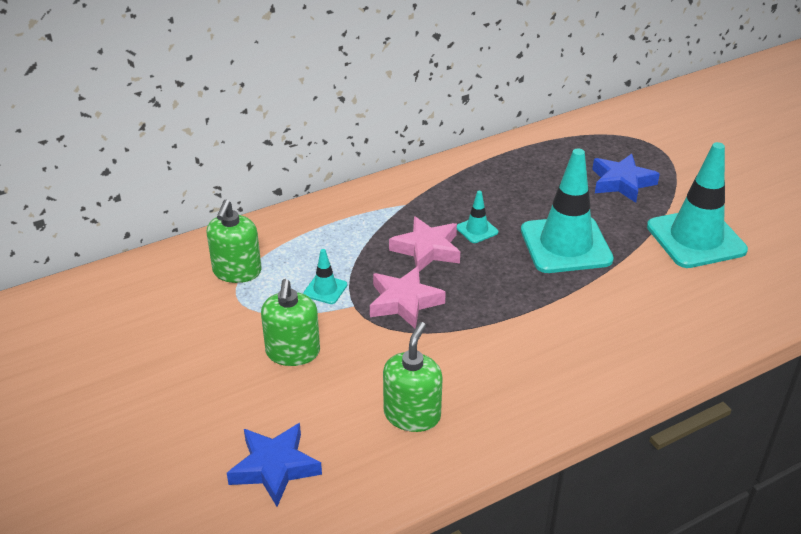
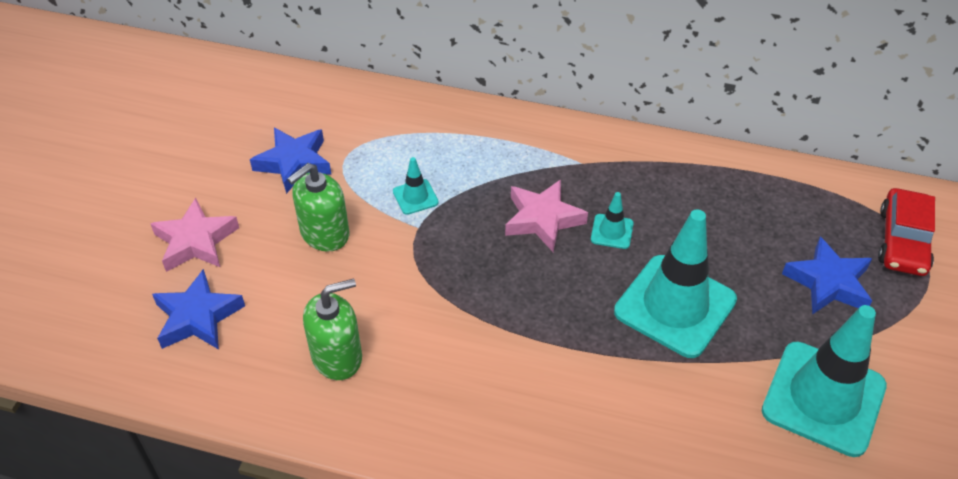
camera: 45 degrees right, 10 degrees up
(202, 326) = (294, 163): none -> blue star
(237, 271) = (373, 134): green soap dispenser -> none
(404, 302) = (460, 254): pink star -> pink star (195, 241)
(627, 140) = (903, 241): none -> red car

